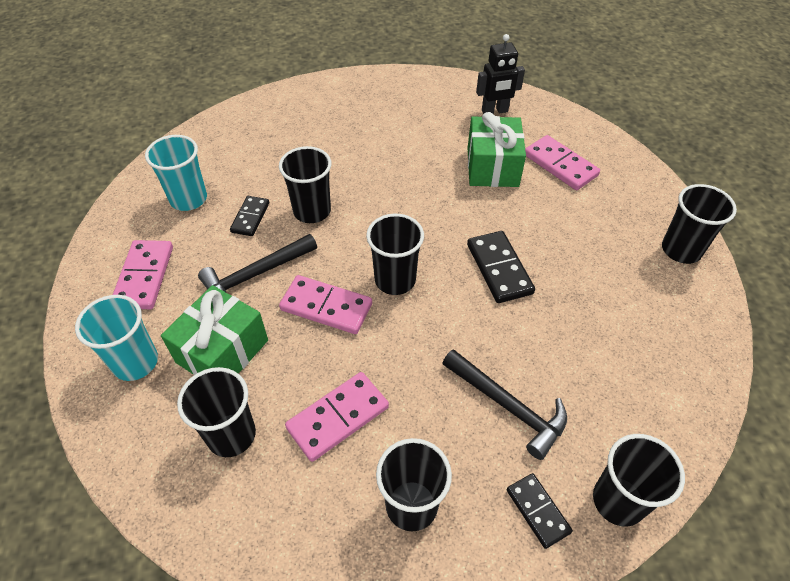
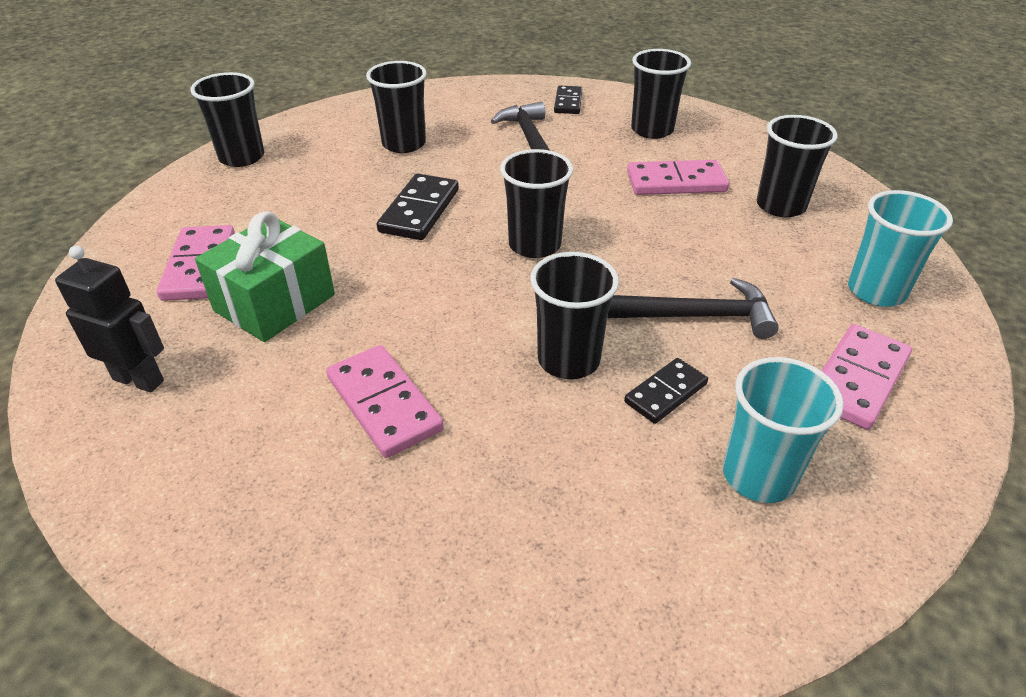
camera: 145 degrees left, 10 degrees down
(222, 351) = (768, 262): green gift -> none
(326, 307) = (629, 253): pink domino -> pink domino (383, 404)
(618, 500) = (512, 89): black cup -> black cup (404, 144)

